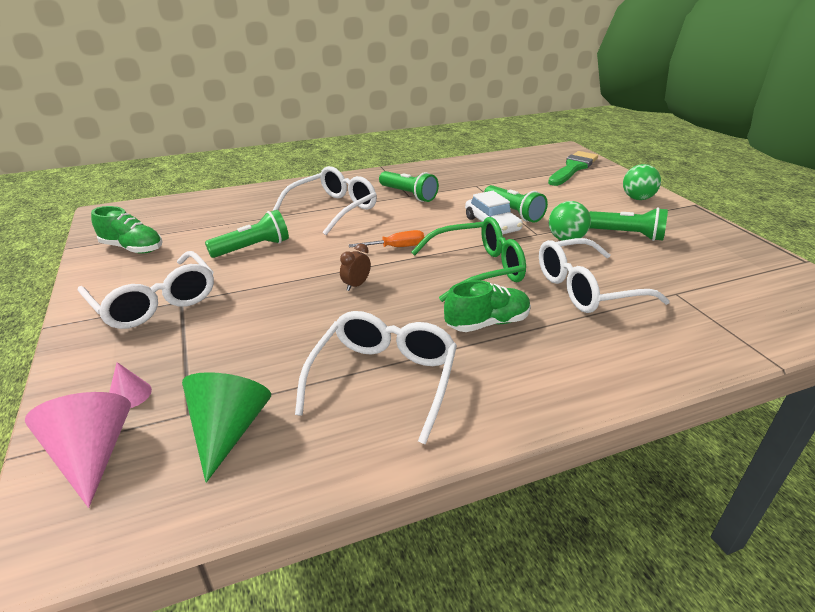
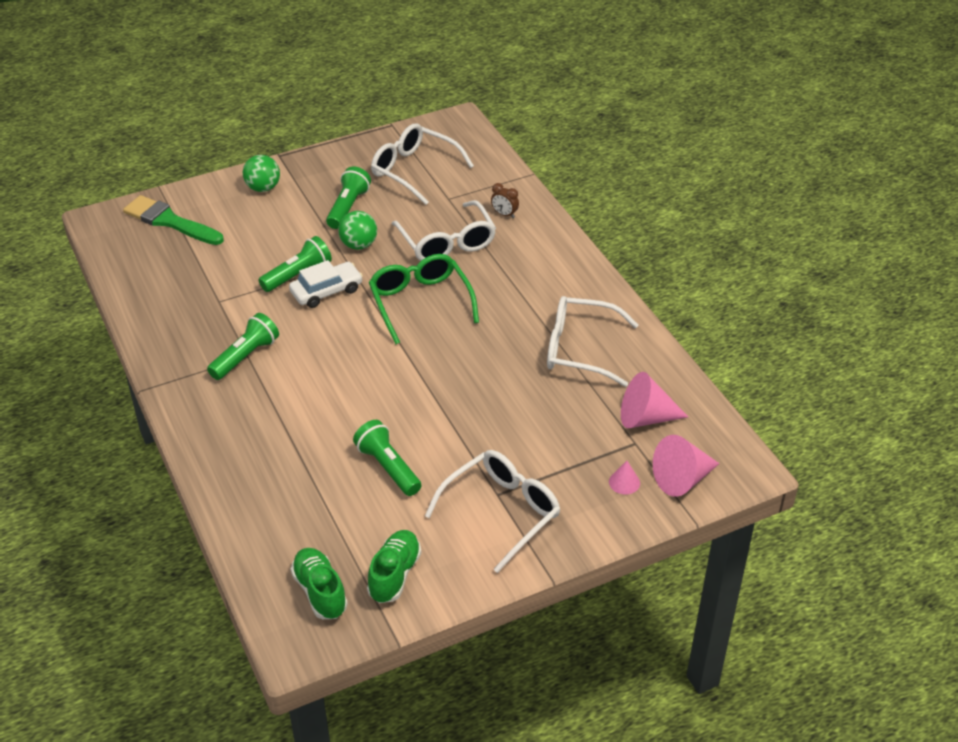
camera: 95 degrees left, 10 degrees up
(228, 430) = (645, 418): green cone -> pink cone
(333, 209) = (286, 417): white glasses -> white glasses (414, 170)
(356, 285) = (456, 378): brown clock -> brown clock (504, 214)
(396, 247) = (381, 357): orange screwdriver -> none
(487, 323) = (503, 298): green shoe -> green shoe (320, 592)

